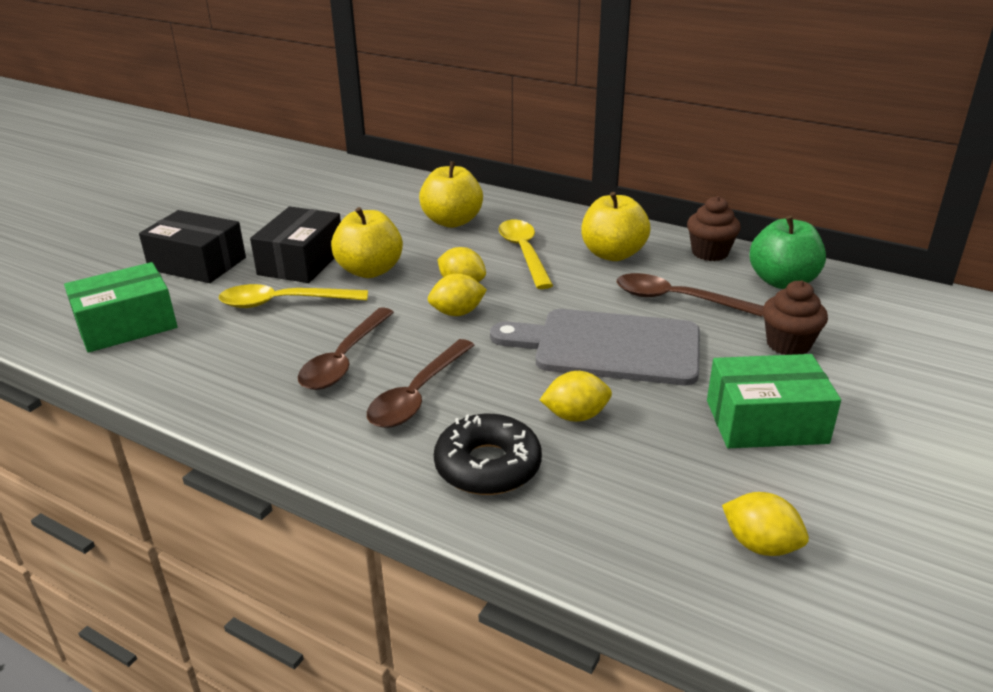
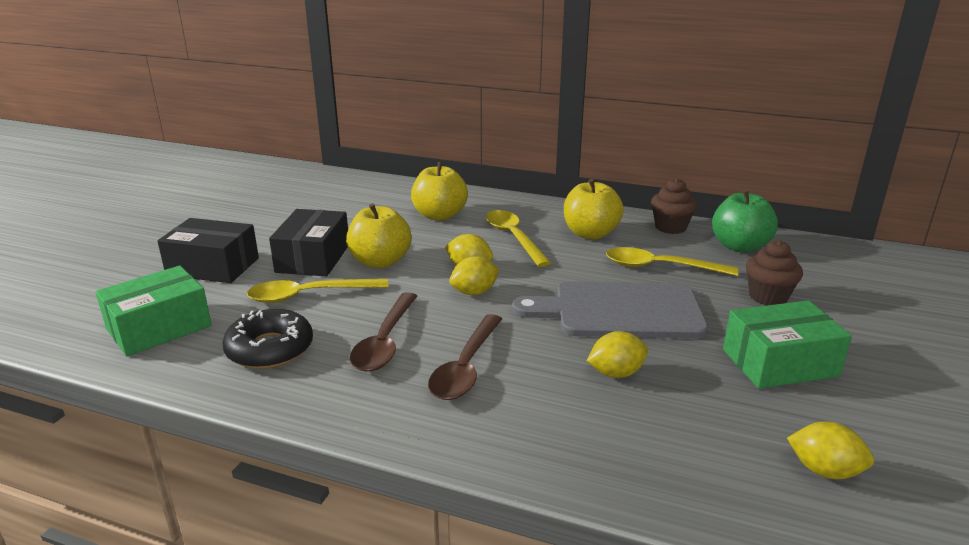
camera: 10 degrees left, 5 degrees down
(488, 466) = (555, 425): black donut -> black donut (270, 349)
(676, 299) = (659, 267): brown spoon -> yellow spoon

